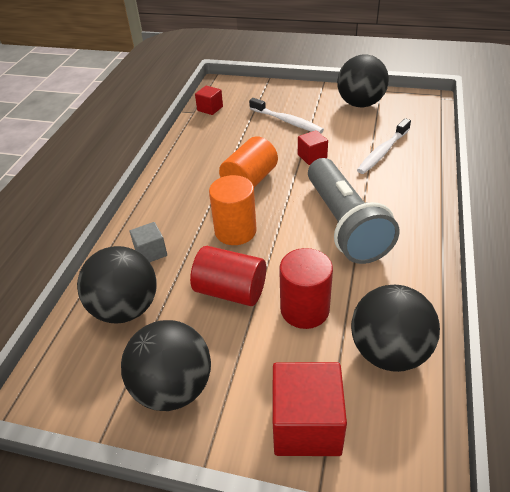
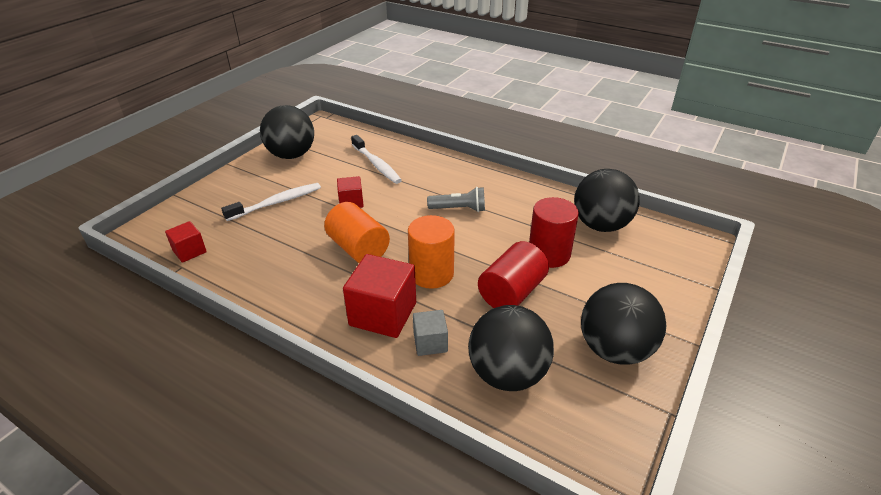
camera: 75 degrees left, 5 degrees down
(306, 425) = (658, 279): red cube -> red cube (383, 314)
(344, 224) = (459, 209): grey flashlight -> grey flashlight, size x0.47

